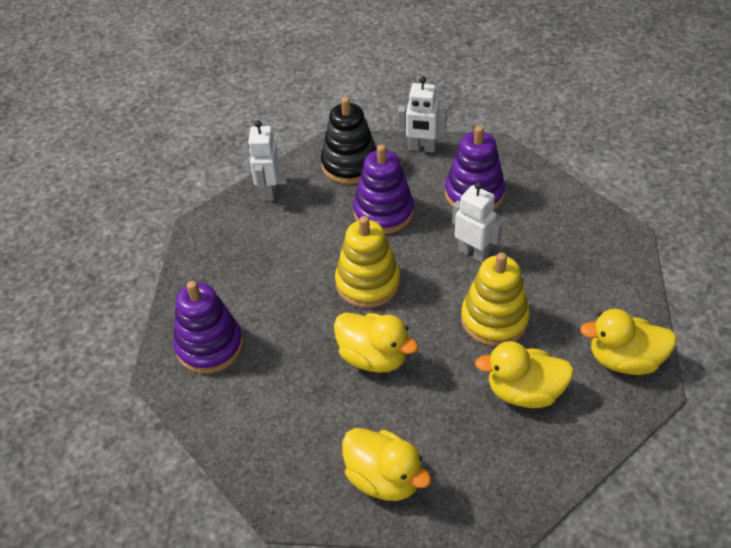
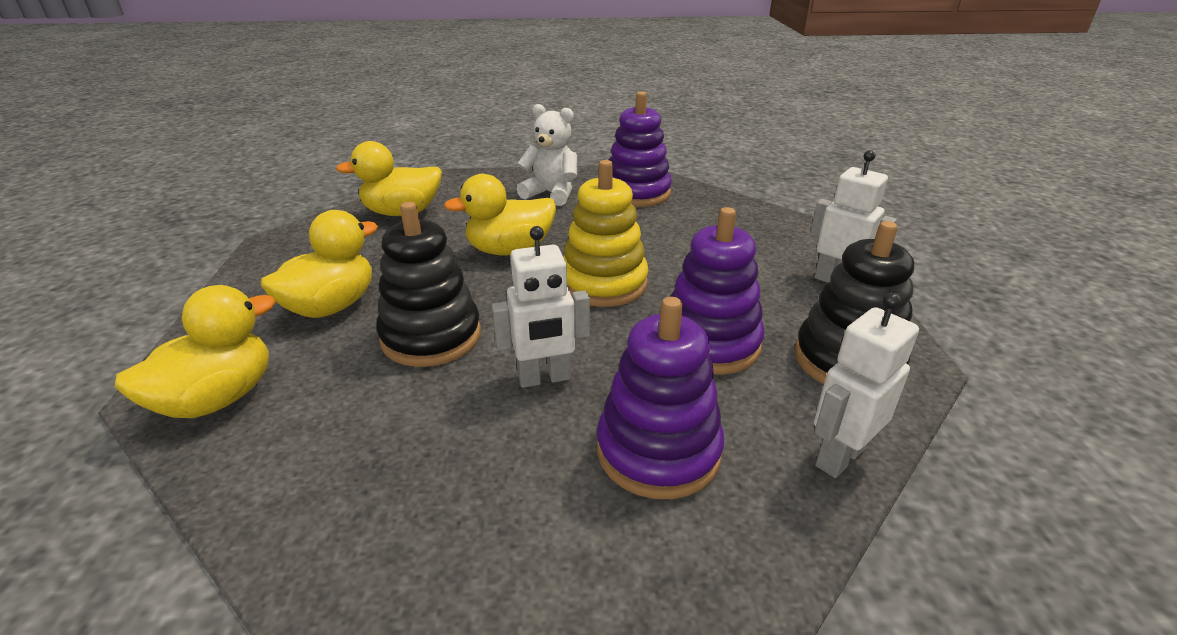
camera: 125 degrees right, 15 degrees down
(258, 401) = (551, 194): none -> white teddy bear
(494, 319) = (431, 336): yellow stacking toy -> black stacking toy

